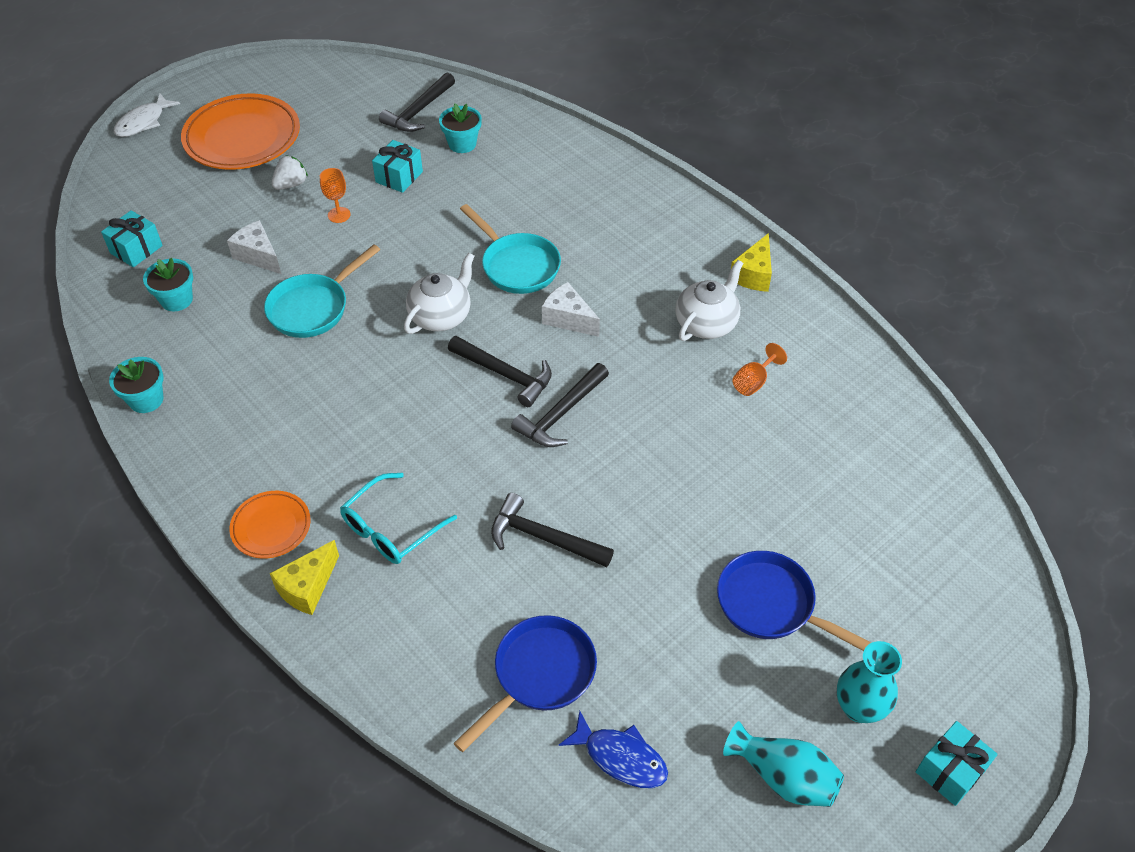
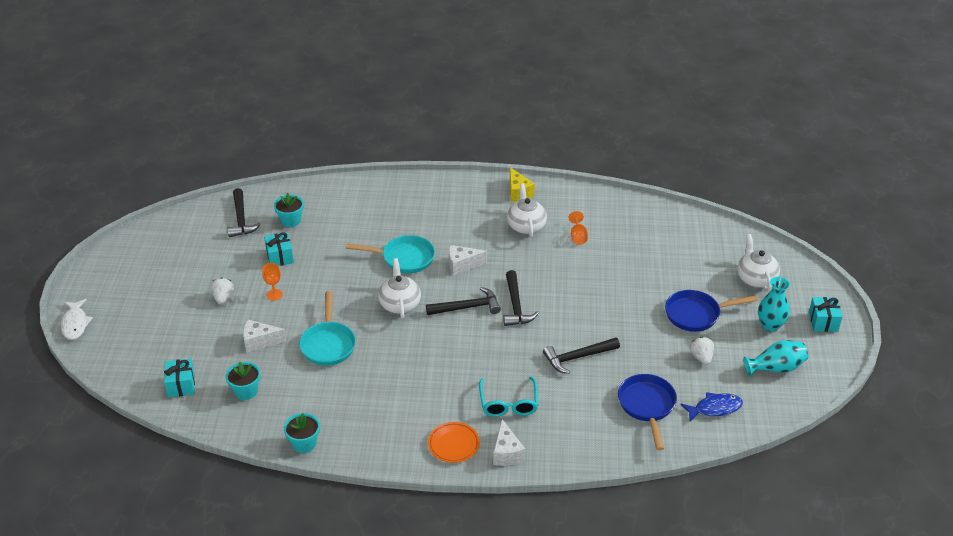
camera: 45 degrees left, 10 degrees down
(242, 138) = (155, 293): orange plate -> none
(307, 587) = (506, 453): yellow cheese -> white cheese
(698, 670) = (701, 357): none -> white strawberry
(928, 622) = (756, 278): none -> white teapot

